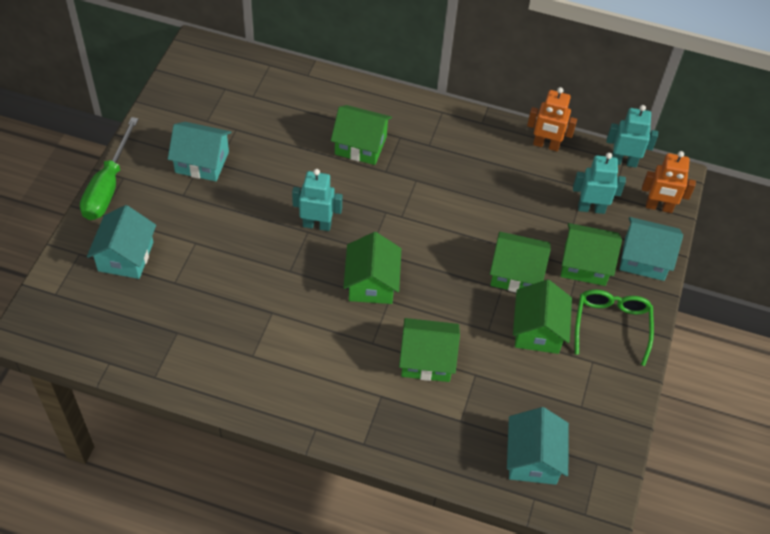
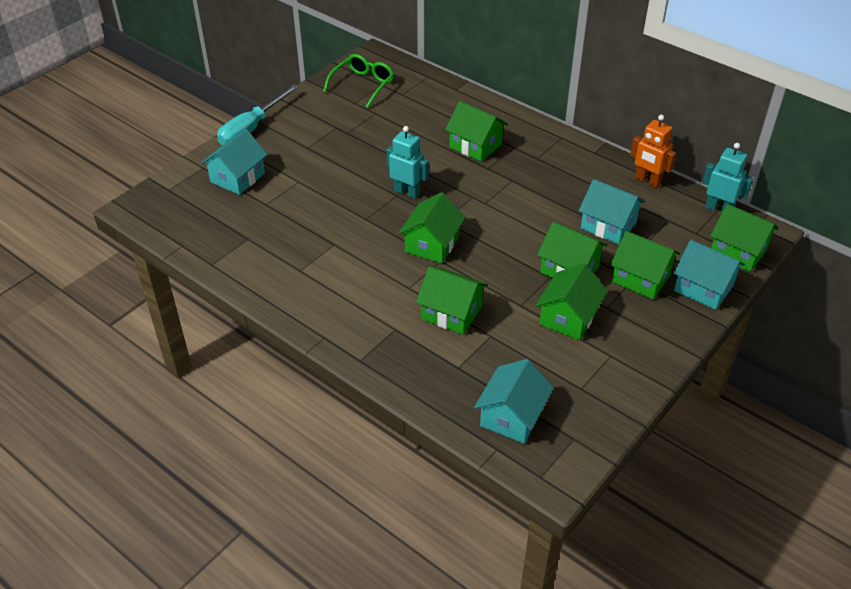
camera: 25 degrees right, 10 degrees down
(108, 186) = (251, 129): green screwdriver -> turquoise screwdriver
(202, 162) = (335, 129): turquoise house -> turquoise house (608, 225)
(591, 208) = (668, 237): turquoise robot -> none
(611, 325) = (644, 332): green glasses -> green glasses (363, 85)
(659, 207) = (738, 251): orange robot -> green house

